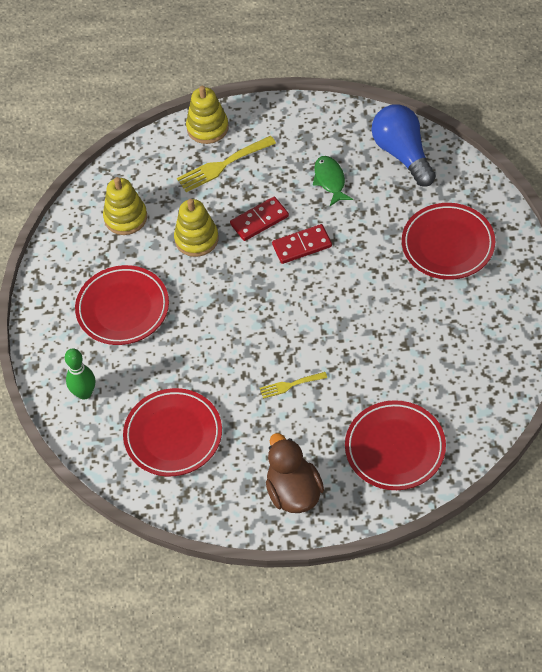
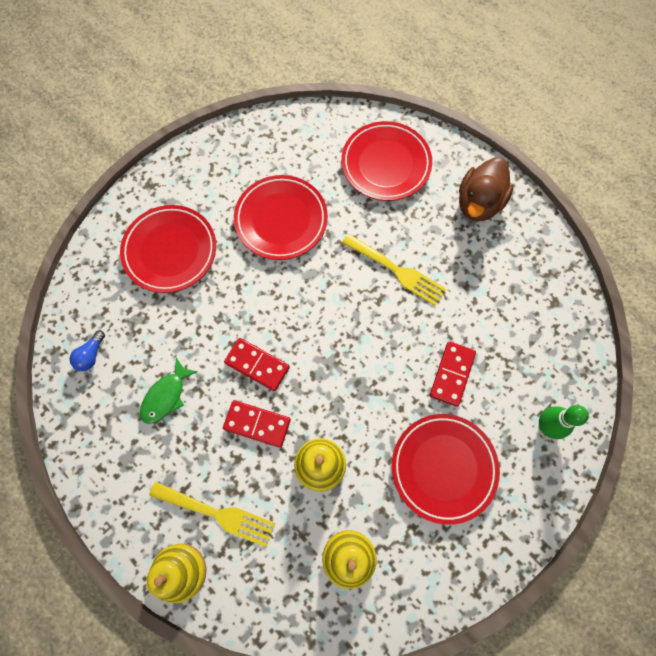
camera: 135 degrees left, 15 degrees up
(173, 435) = (515, 322): red plate -> red plate (281, 220)
(177, 362) = (452, 374): none -> red domino
(290, 385) = (397, 271): yellow fork -> yellow fork, size x1.71
(403, 154) = (91, 355): blue light bulb -> blue light bulb, size x0.44

